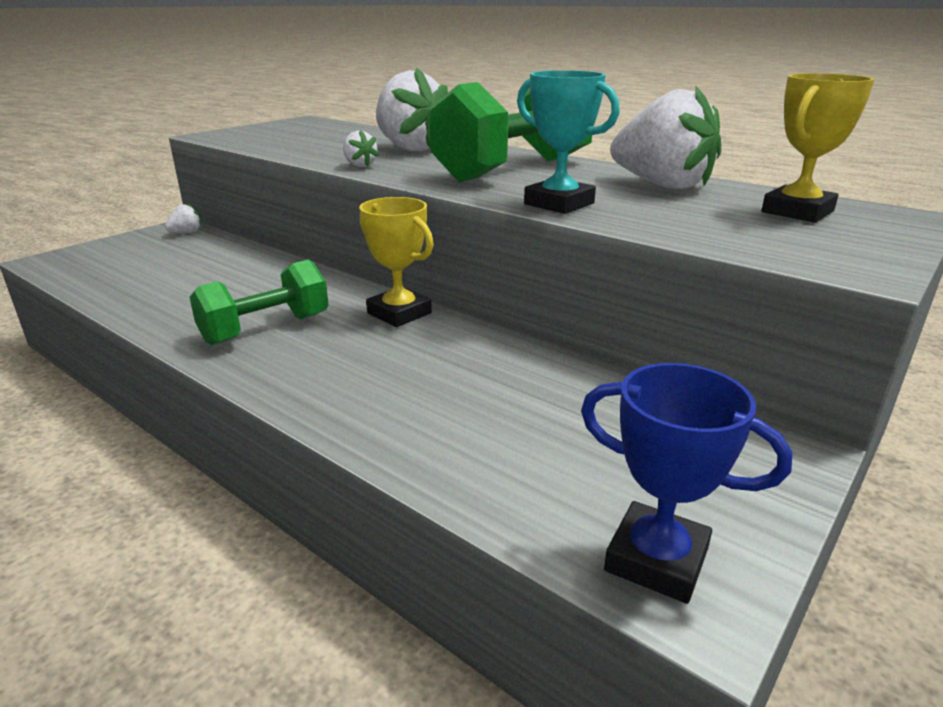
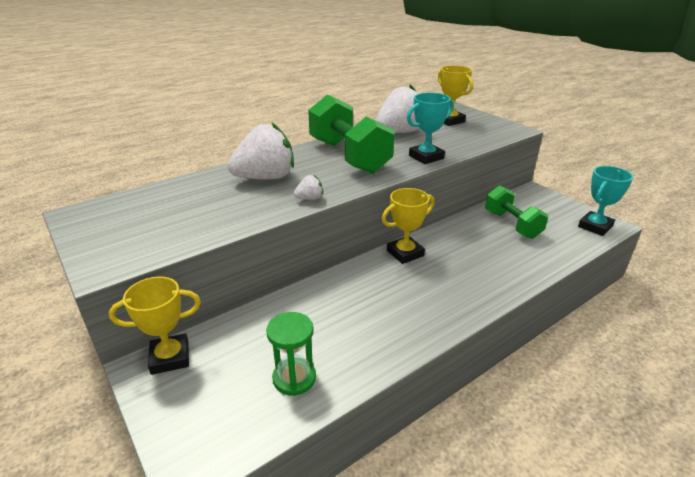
camera: 75 degrees left, 5 degrees up
(138, 279) = (294, 378): none -> green hourglass
(186, 233) = (170, 357): white strawberry -> yellow trophy
(266, 329) = (415, 303): green dumbbell -> green dumbbell (512, 224)
(656, 559) = (595, 226): blue trophy -> turquoise trophy

